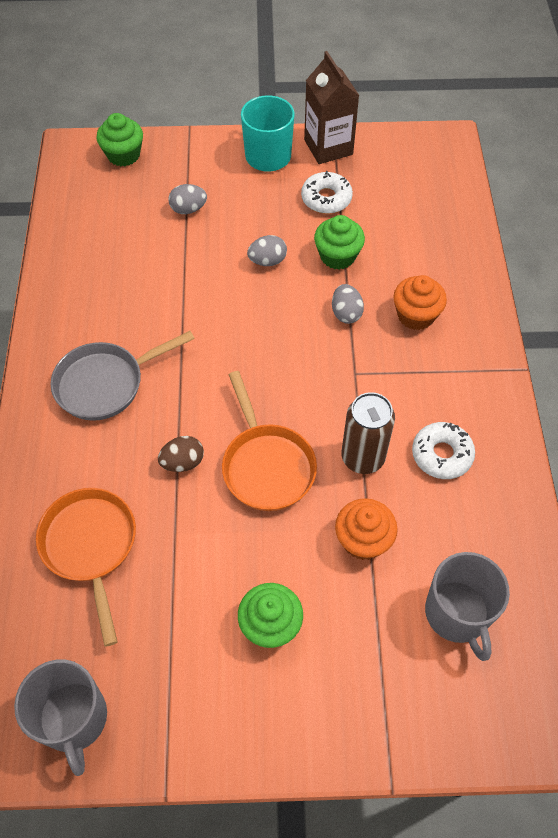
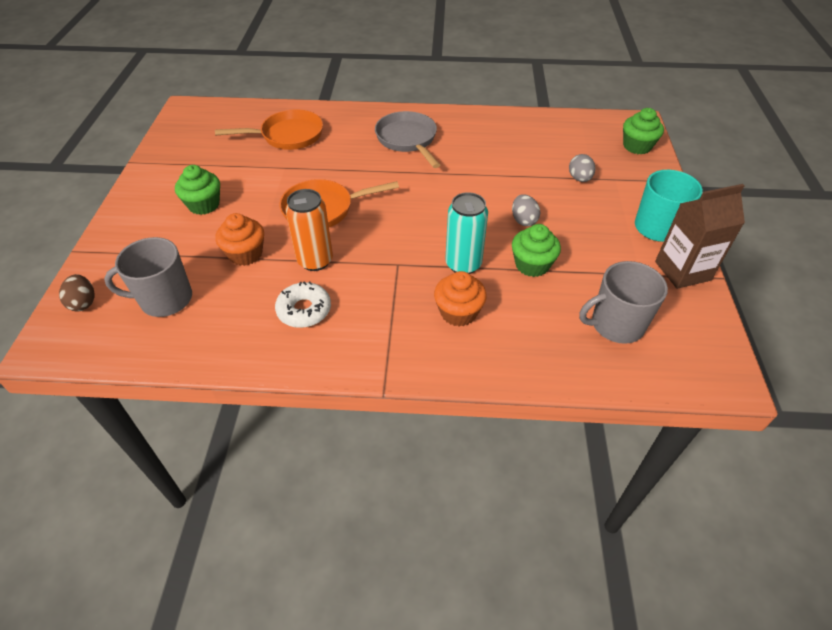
camera: 95 degrees right, 10 degrees down
(74, 719) = (187, 132): grey mug -> grey mug (616, 325)
(183, 462) = (336, 171): brown egg -> brown egg (83, 303)
(326, 198) = (607, 263): white donut -> none
(346, 313) = (463, 264): grey egg -> turquoise can
(363, 457) = (315, 260): brown can -> orange can

